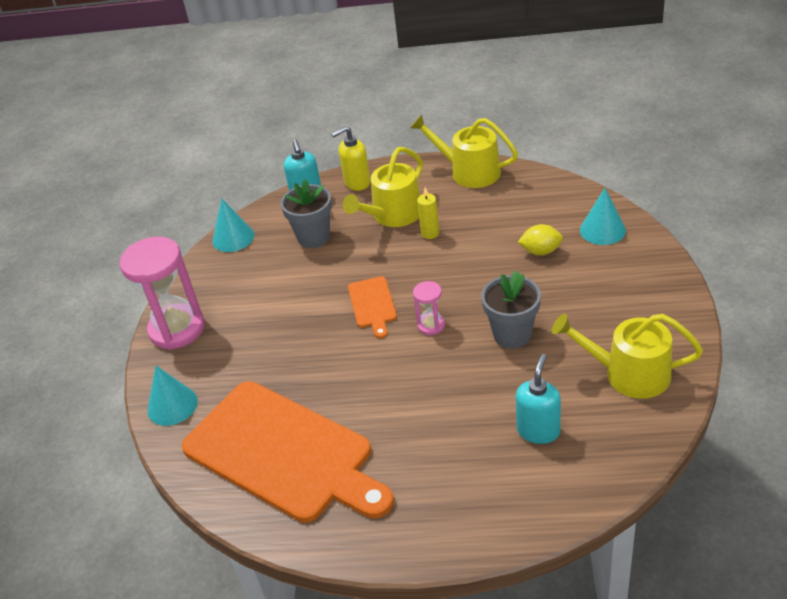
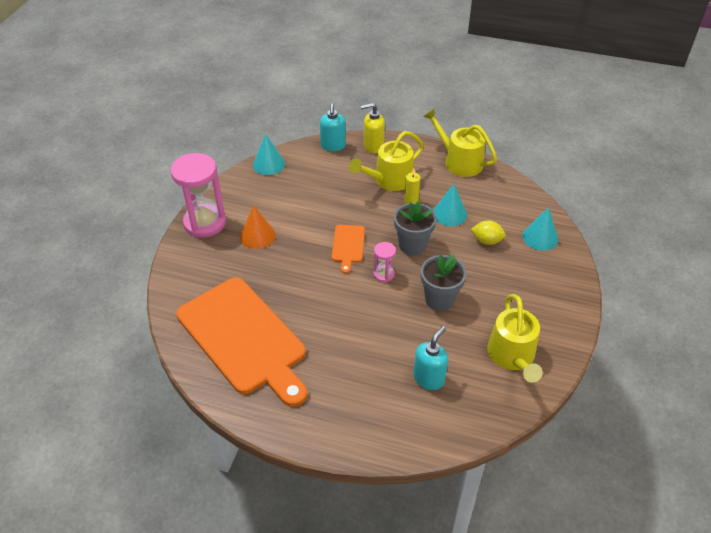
camera: 10 degrees right, 5 degrees up
(172, 405) = (181, 279): turquoise cone -> turquoise cone (449, 214)
(252, 325) = (257, 235): none -> orange cone
(313, 237) = (326, 180): grey flower pot -> grey flower pot (412, 245)
(629, 374) = (512, 356): yellow watering can -> yellow watering can turned 120 degrees counterclockwise

